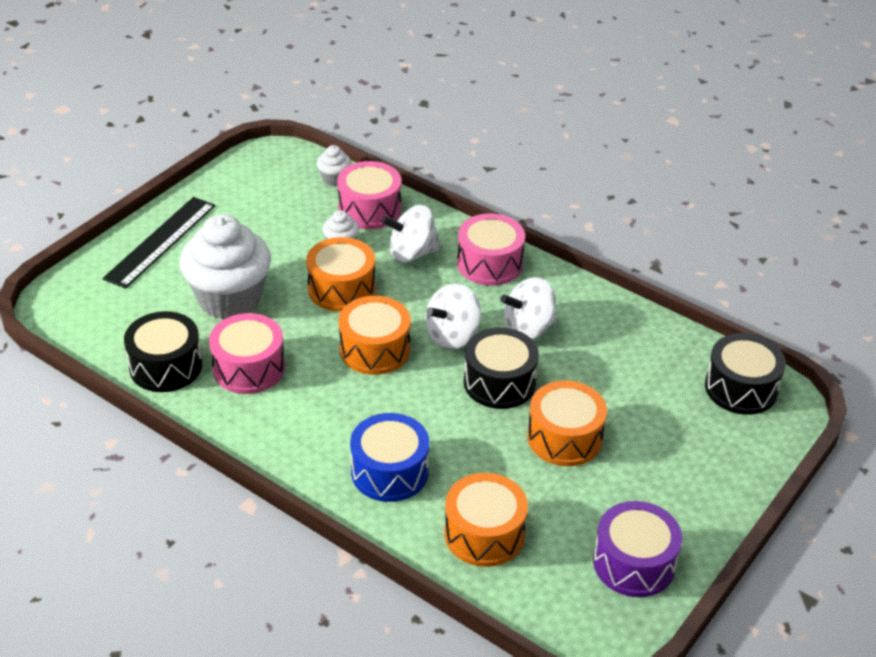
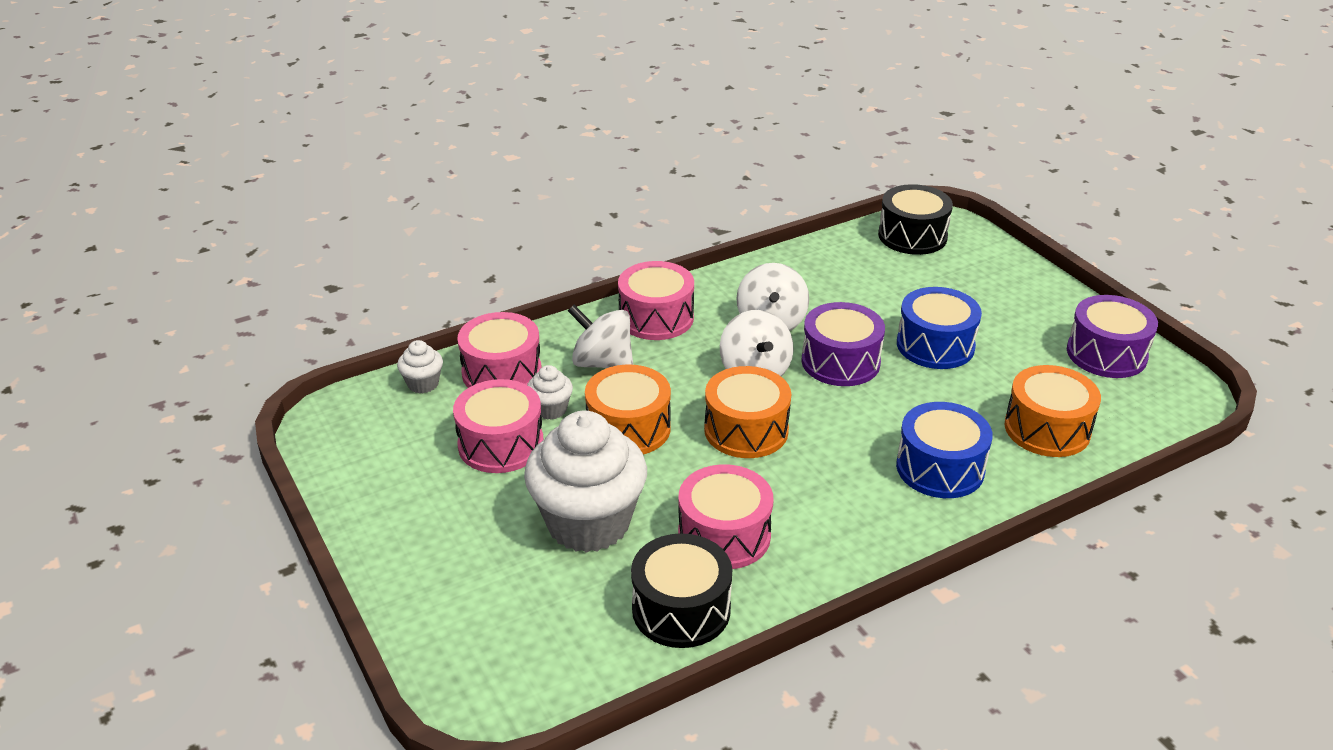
camera: 65 degrees left, 5 degrees down
(161, 241) = (426, 561): black ruler -> none
(290, 235) = (501, 444): none -> pink drum
(412, 253) = (602, 363): white spinning top -> white spinning top turned 105 degrees clockwise
(499, 382) = (840, 362): black drum -> purple drum
(564, 438) = (935, 345): orange drum -> blue drum

